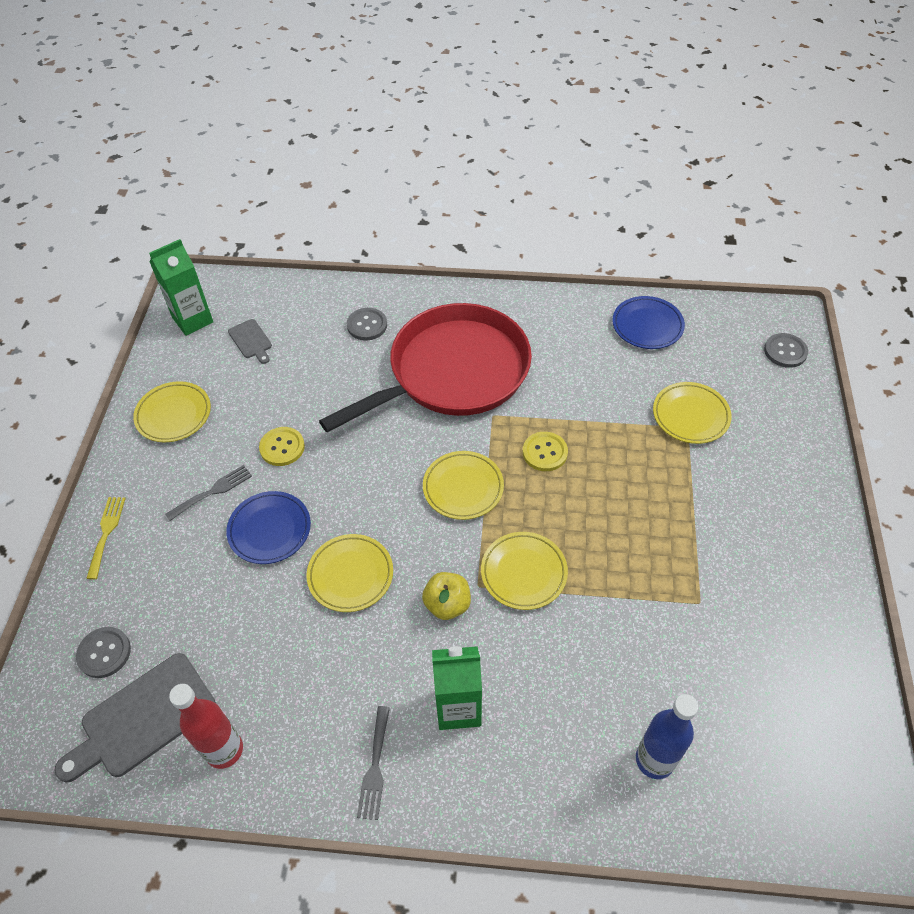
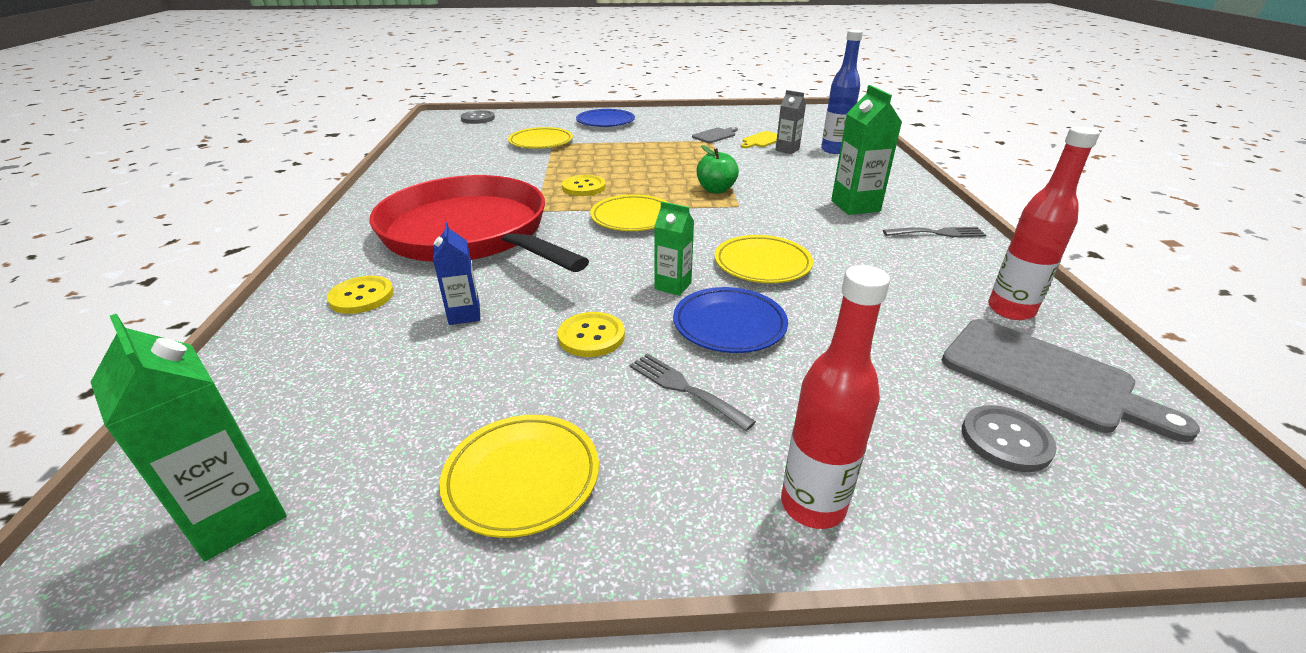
camera: 100 degrees left, 20 degrees down
(106, 533) = (813, 505): yellow fork -> red bottle
(251, 340) = (346, 409): grey cutting board -> grey cutting board (715, 135)
(329, 380) = (464, 314): none -> blue carton
(333, 502) = (673, 286): none -> green carton
(367, 325) = (361, 297): grey button -> yellow button
(447, 604) = (765, 216): yellow apple -> none
(523, 573) = (716, 190): yellow plate -> green apple
(647, 326) = (432, 155): blue plate -> blue plate (605, 122)
(657, 693) = (787, 150): none -> grey carton
(701, 671) = (762, 140): none -> yellow cutting board

